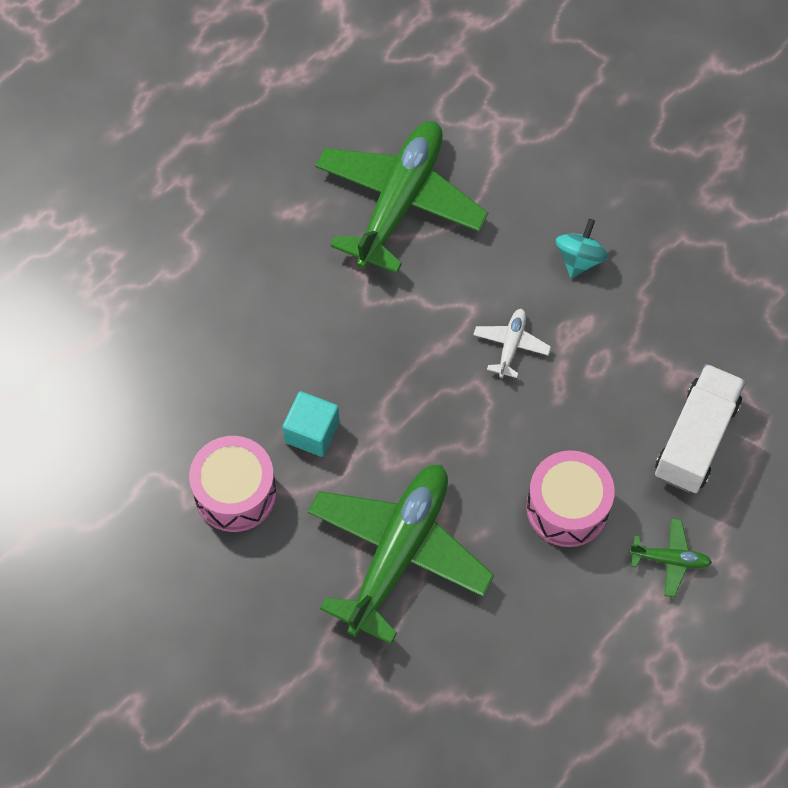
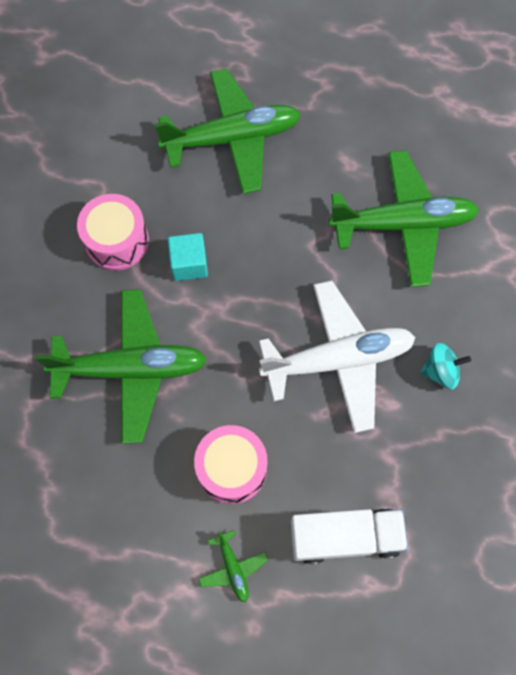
camera: 60 degrees right, 5 degrees up
(186, 309) = (232, 138): none -> green plane
(511, 345) = (338, 360): white plane -> white plane, size x2.39

